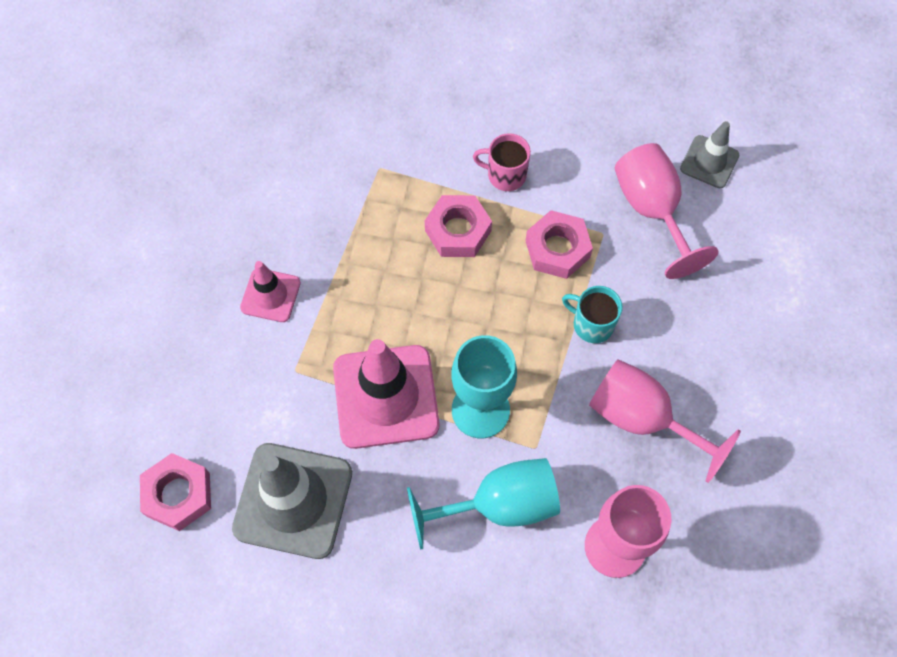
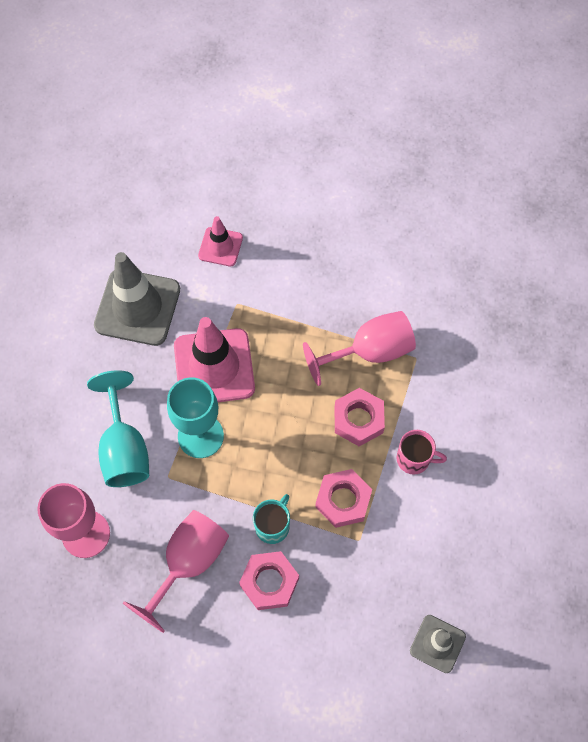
camera: 90 degrees right, 0 degrees up
(178, 494) = (146, 235): pink nut -> pink nut (269, 582)
(270, 295) = (299, 283): pink traffic cone -> pink traffic cone (220, 247)
(505, 175) = (414, 459): pink mug -> pink mug turned 90 degrees clockwise
(652, 210) = (384, 585): pink goblet -> pink goblet (369, 352)

